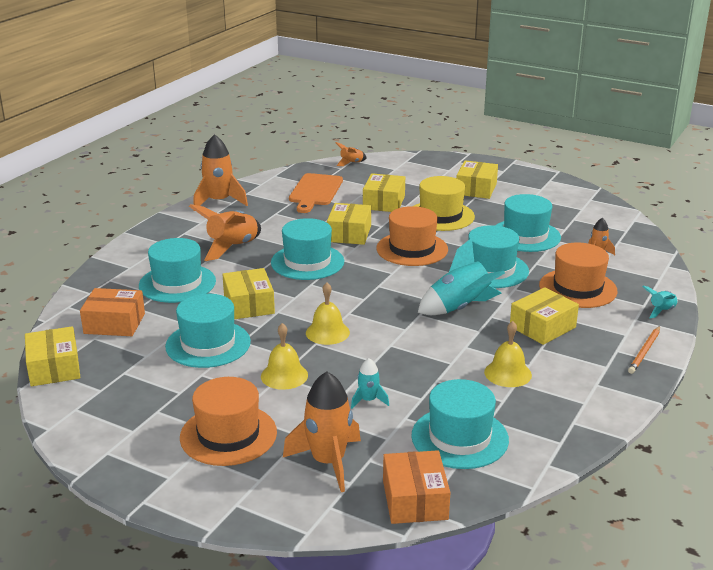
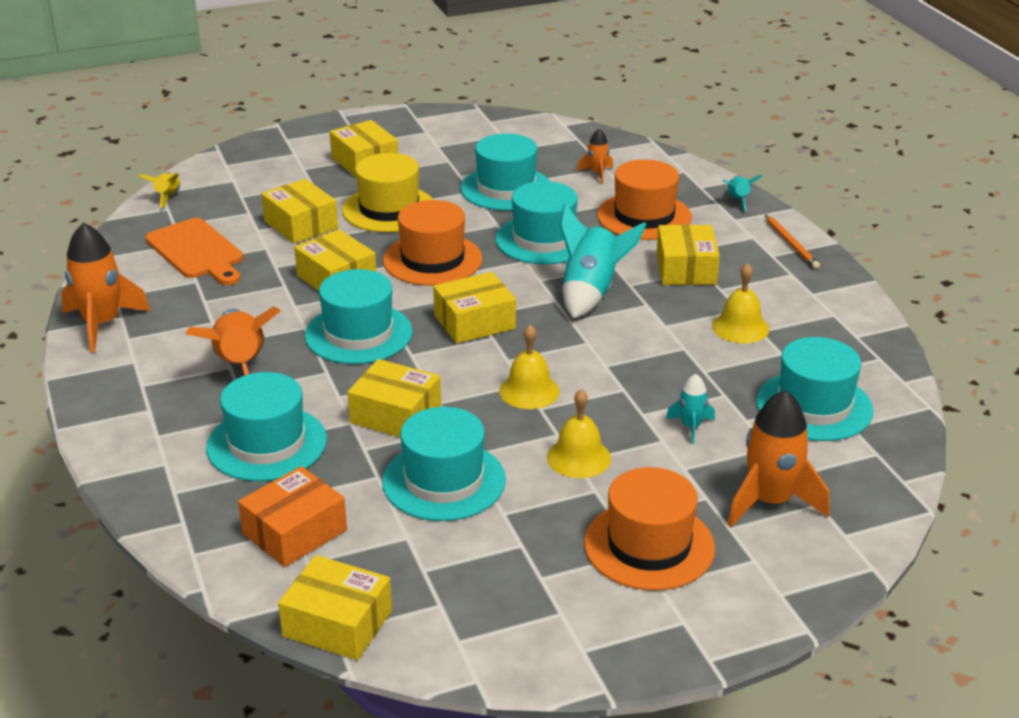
camera: 50 degrees left, 5 degrees up
(351, 163) = (167, 197): orange rocket -> yellow rocket
(370, 287) = (474, 322): none -> yellow box
(415, 500) = (884, 479): orange box -> none

